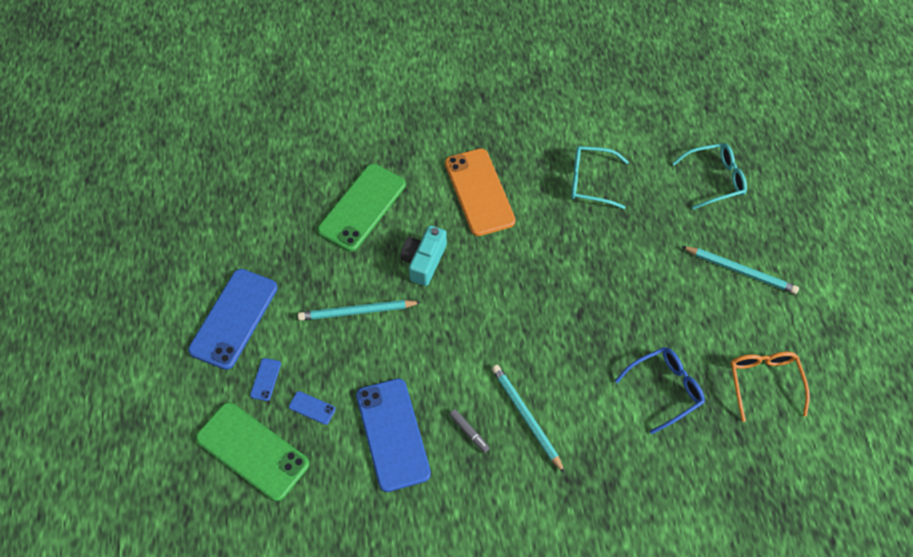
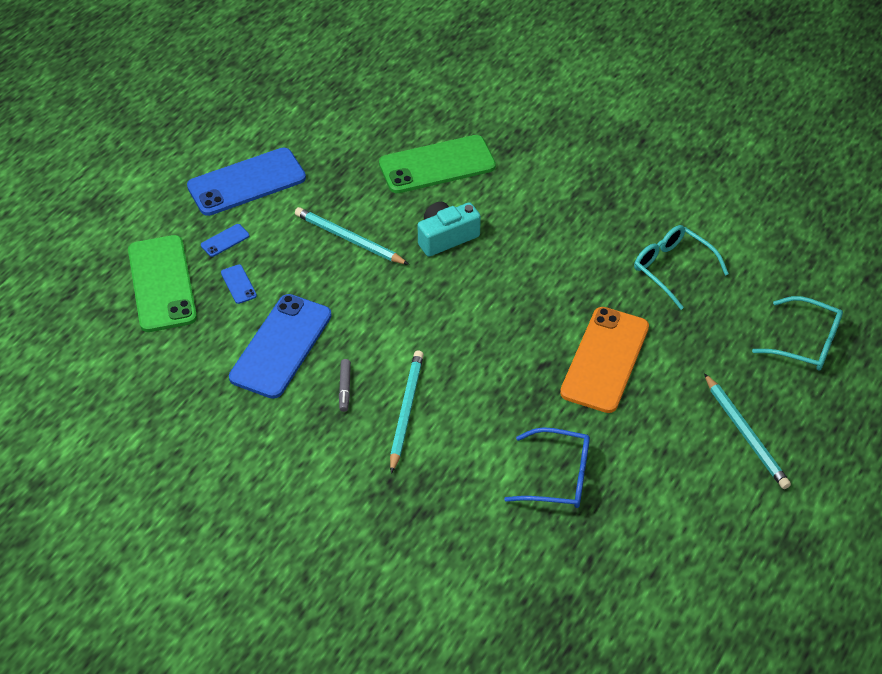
camera: 40 degrees right, 10 degrees down
(479, 192) = (554, 214): orange phone -> orange phone (605, 359)
(764, 382) = (664, 538): orange glasses -> none

